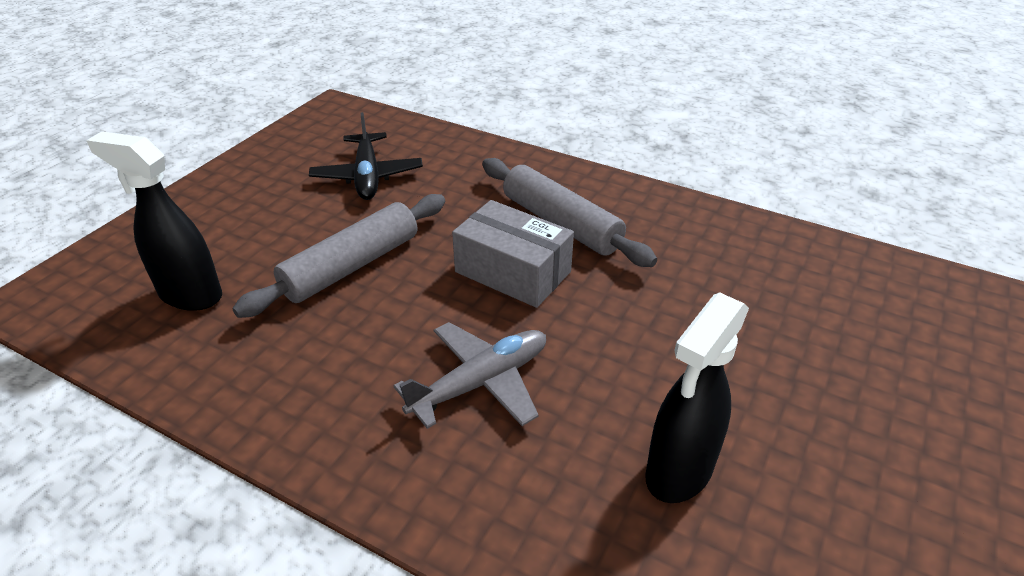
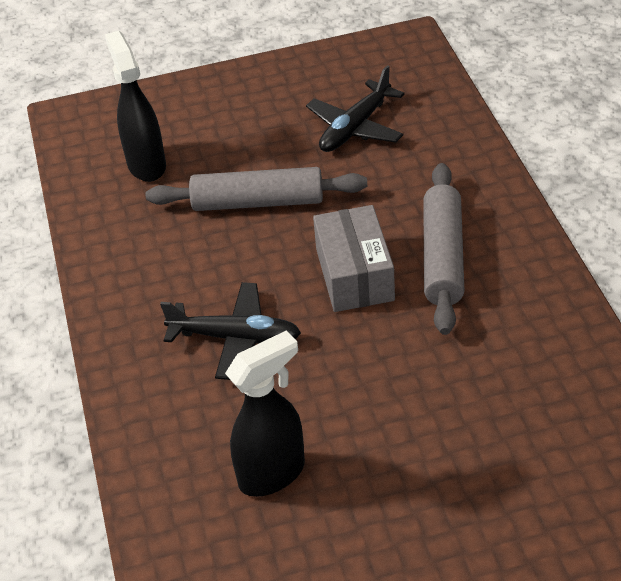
camera: 50 degrees right, 5 degrees up
(481, 383) = (235, 338): grey plane -> black plane
(678, 472) = (273, 473): black spray bottle -> black spray bottle turned 150 degrees clockwise

